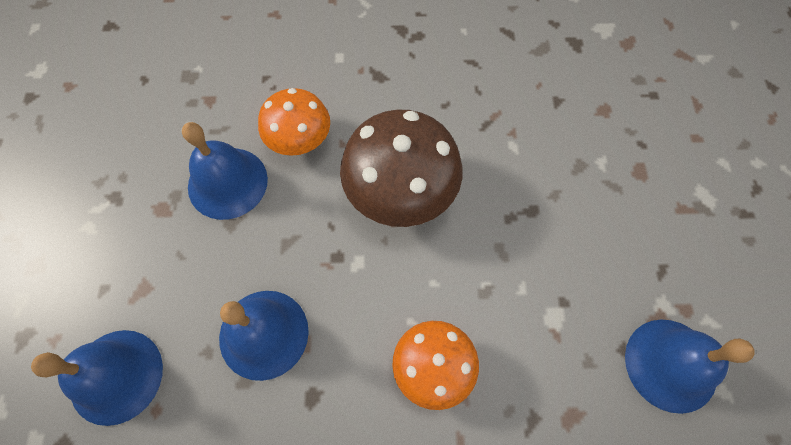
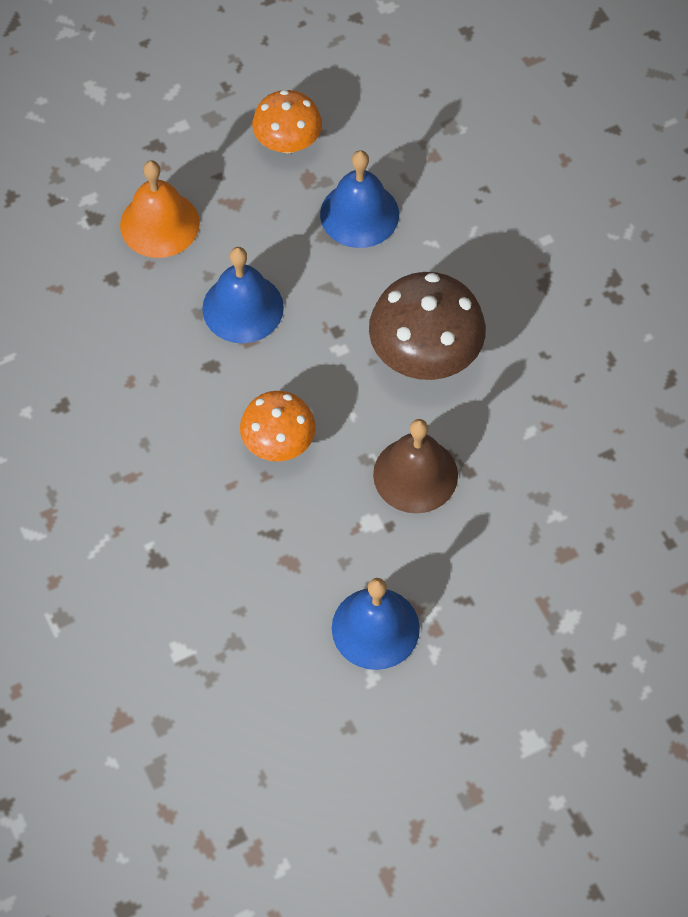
camera: 65 degrees right, 5 degrees down
(116, 376) = (159, 224): blue bell -> orange bell
(300, 140) = (433, 249): orange mushroom -> orange mushroom (287, 142)
(519, 255) = (415, 474): none -> brown bell

